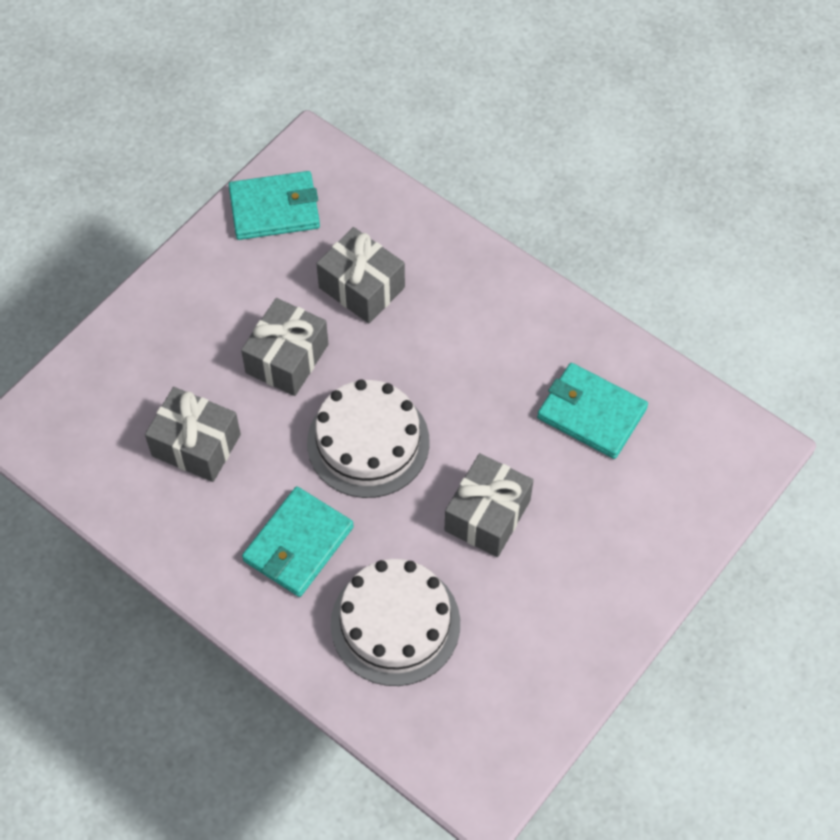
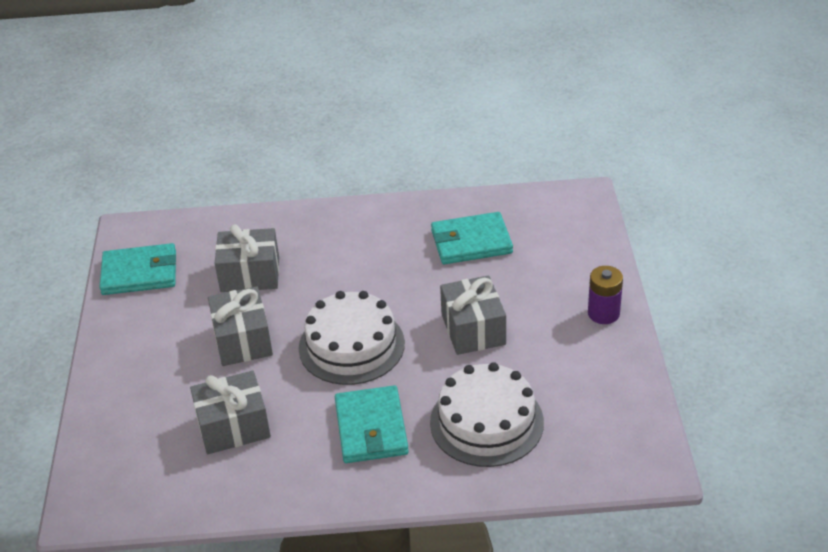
camera: 40 degrees left, 20 degrees down
(274, 209) = (140, 273): turquoise wallet -> turquoise wallet turned 45 degrees clockwise
(622, 600) = (603, 313): none -> purple battery

